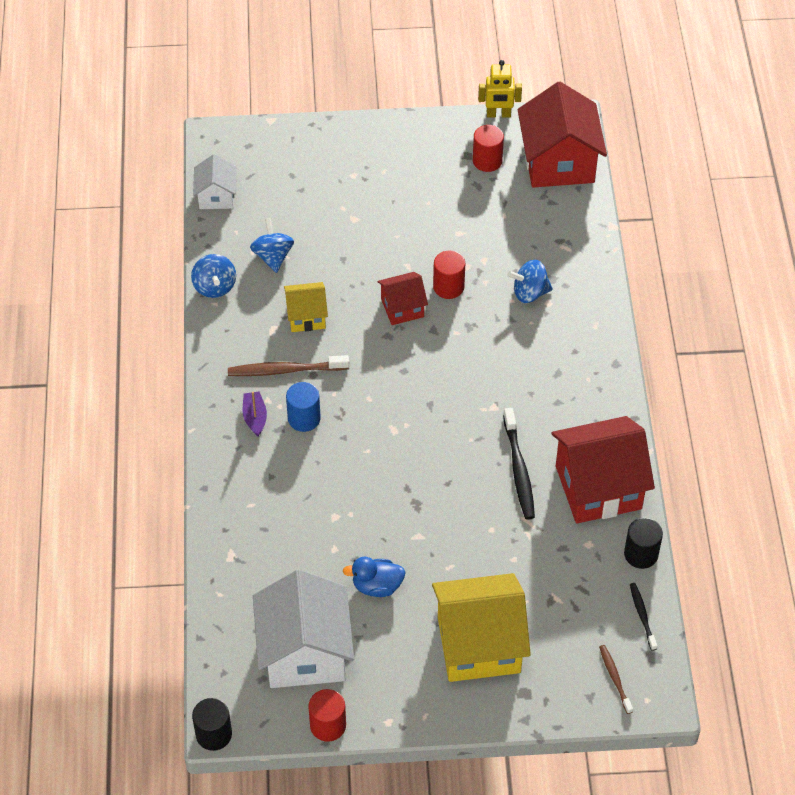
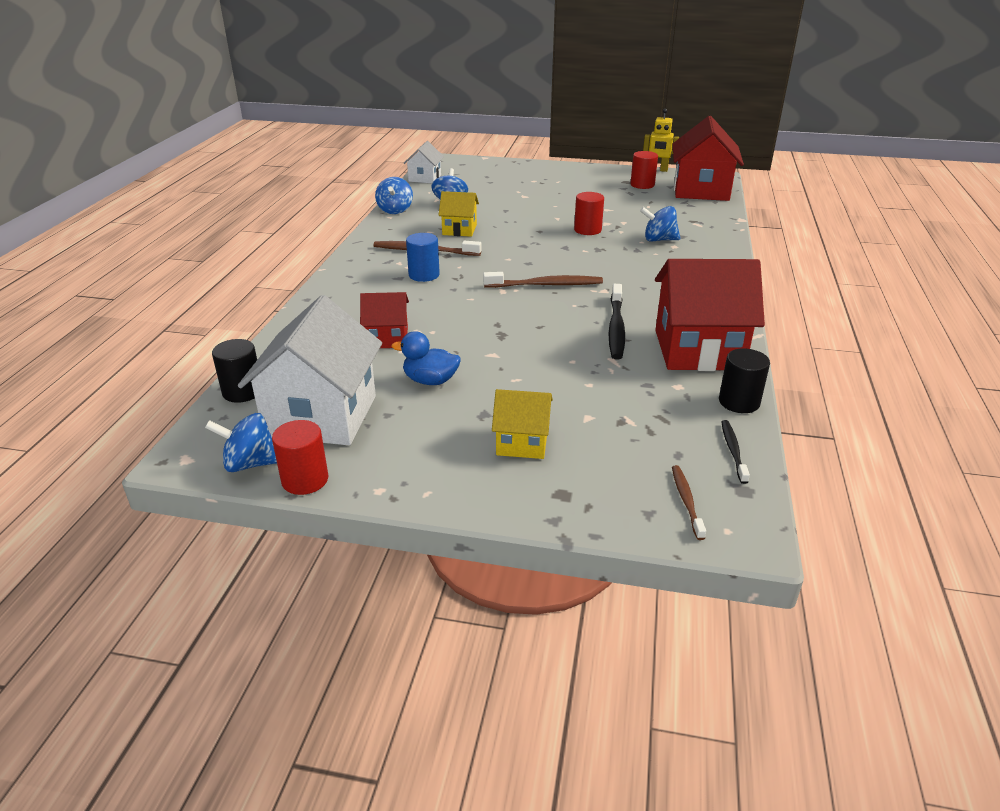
camera: 15 degrees right, 20 degrees down
(214, 734) = (170, 464): black cylinder -> black cylinder (242, 392)
(255, 417) = (381, 269): purple boat -> none
(276, 719) = (250, 463): none -> blue spinning top
(402, 308) = (543, 234): red house -> red house (387, 338)
(433, 410) = (546, 285): none -> brown toothbrush
(478, 644) = (522, 442): yellow house -> yellow house, size x0.53

